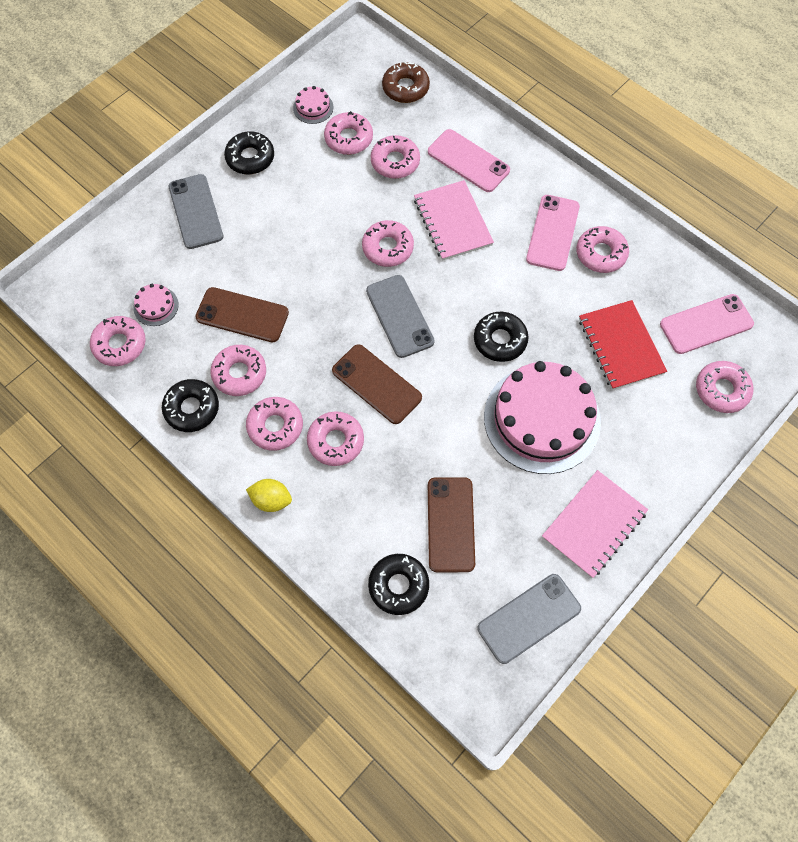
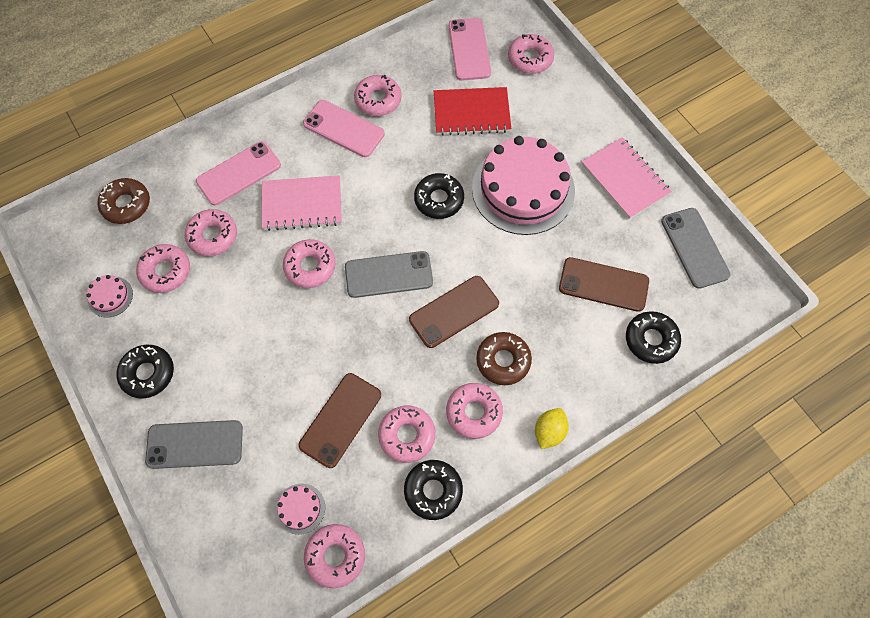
camera: 75 degrees left, 0 degrees up
(336, 441) = (503, 361): pink donut -> brown donut

